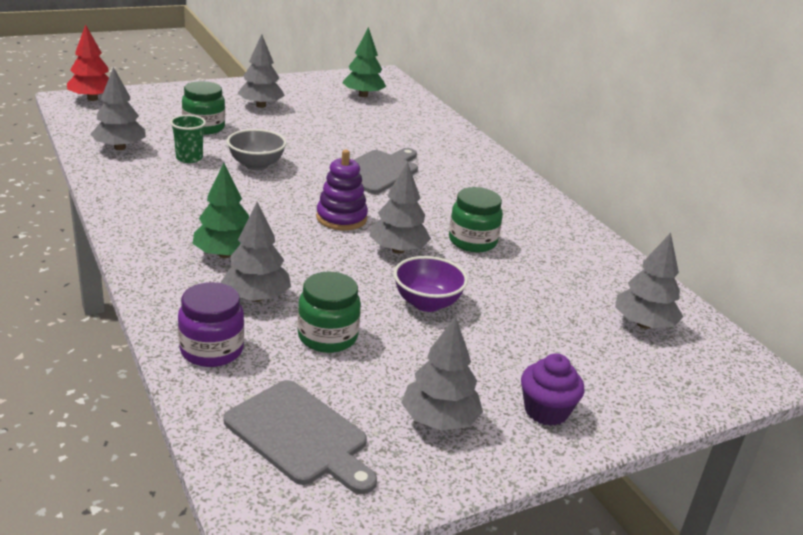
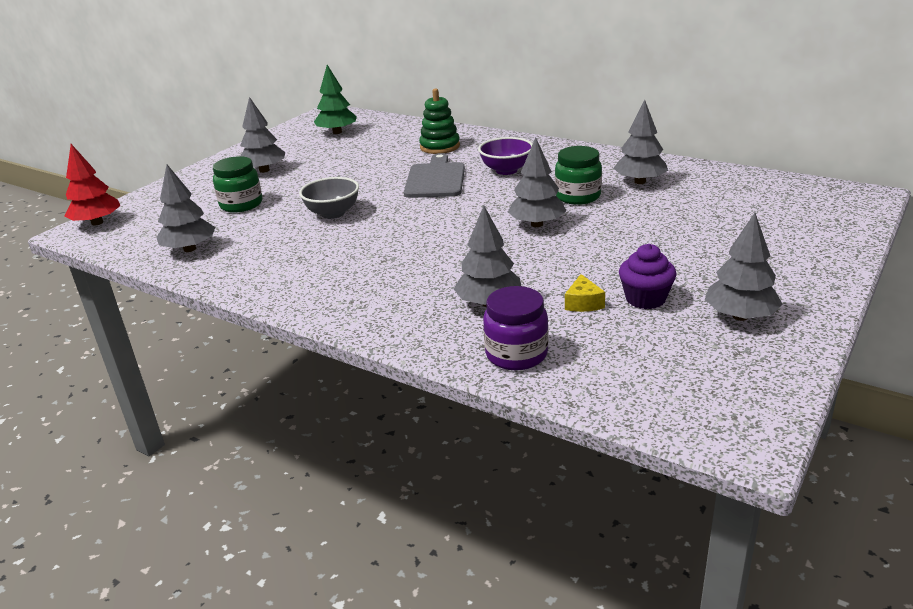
camera: 25 degrees left, 0 degrees up
(189, 158) = (267, 231): green cup -> none
(225, 254) = (414, 285): green tree -> none
(300, 436) = (672, 375): grey cutting board -> none
(327, 337) = (583, 303): green jar -> yellow cheese
(341, 218) = (461, 221): purple stacking toy -> none
(426, 143) = (440, 147): none -> green stacking toy
(427, 303) = (613, 249): purple bowl -> purple bowl (506, 170)
(546, 411) = (790, 276): purple cupcake -> purple cupcake (645, 299)
(643, 324) = (760, 198): grey tree -> grey tree (639, 182)

